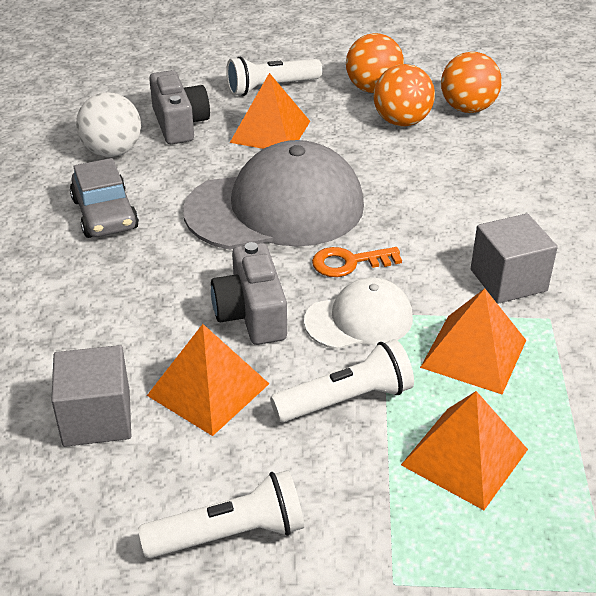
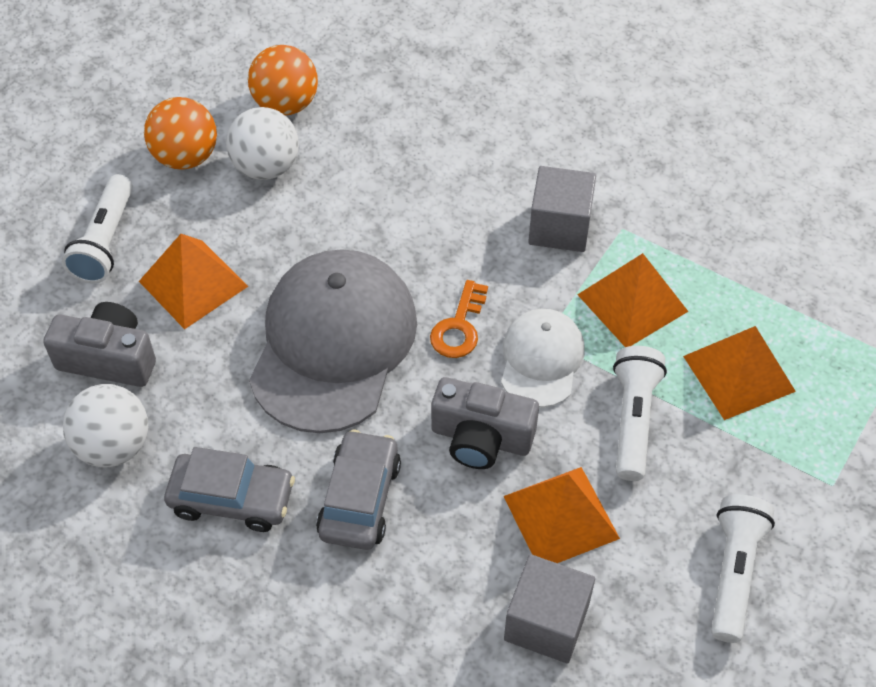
camera: 60 degrees left, 15 degrees up
(146, 272) = (359, 498): none -> grey car
(401, 122) = (266, 167): orange ball -> white ball

